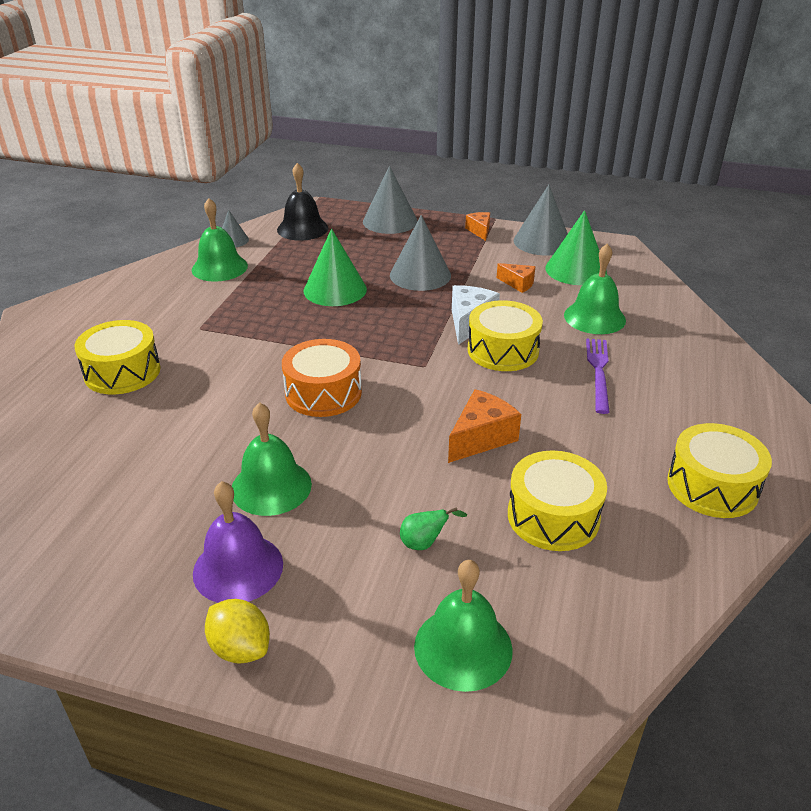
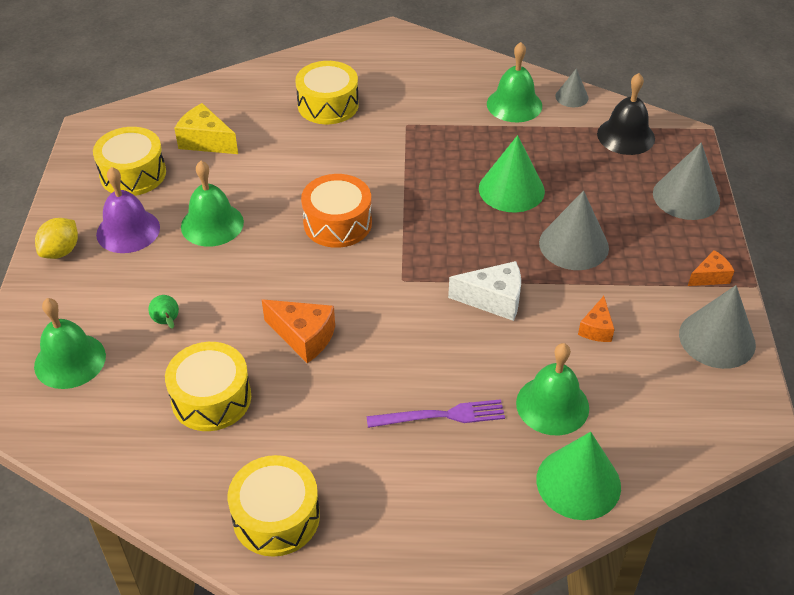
camera: 75 degrees right, 10 degrees up
(108, 476) = (206, 141): none -> yellow cheese
(503, 350) = (451, 333): yellow drum -> yellow drum (133, 174)
(575, 270) = (659, 378): green cone -> green cone (578, 483)

